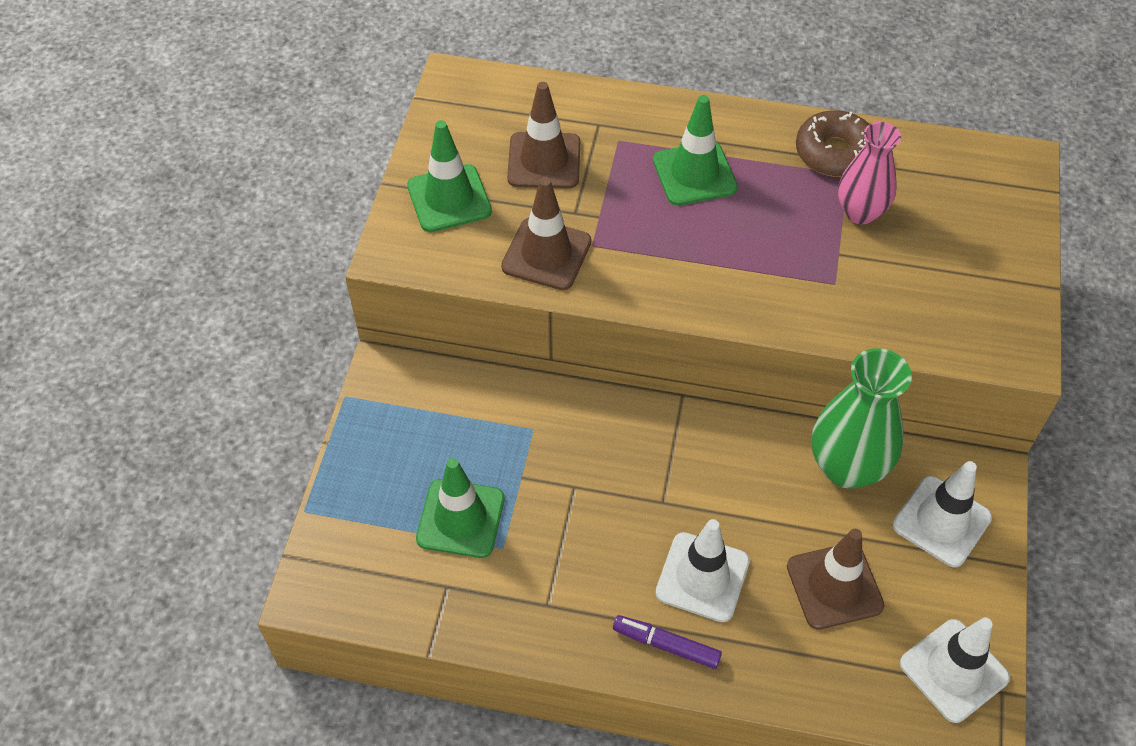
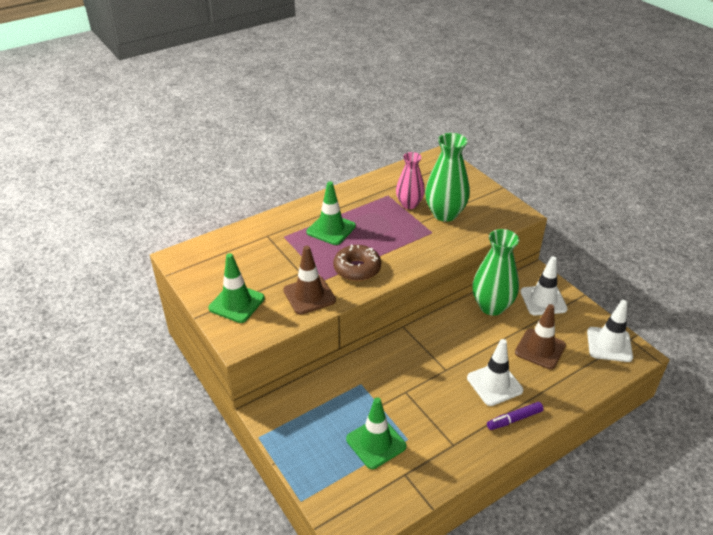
camera: 45 degrees left, 15 degrees down
(544, 161) = (261, 262): brown traffic cone -> none
(834, 153) = (374, 191): brown donut -> brown donut (357, 268)
(895, 267) = (445, 214): none -> green vase

